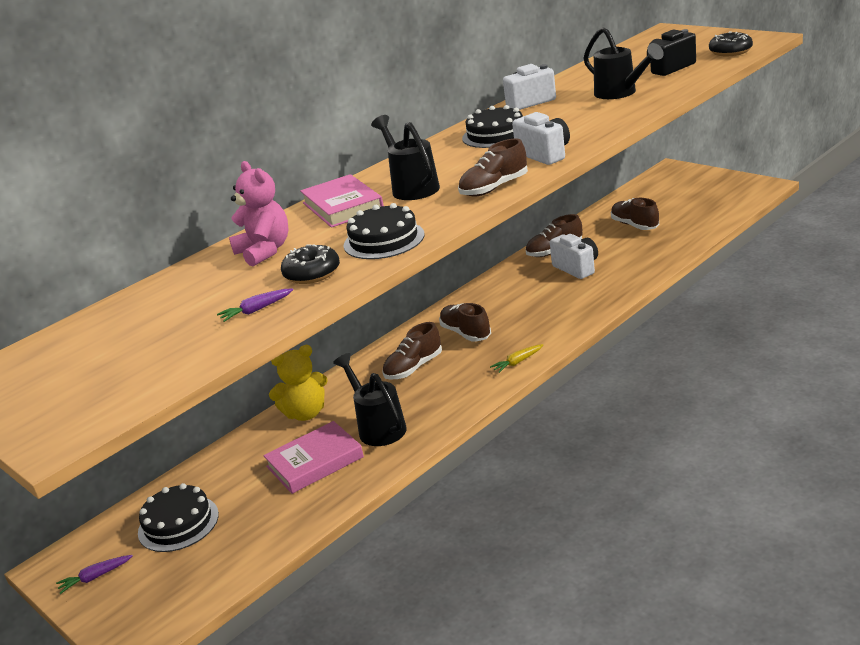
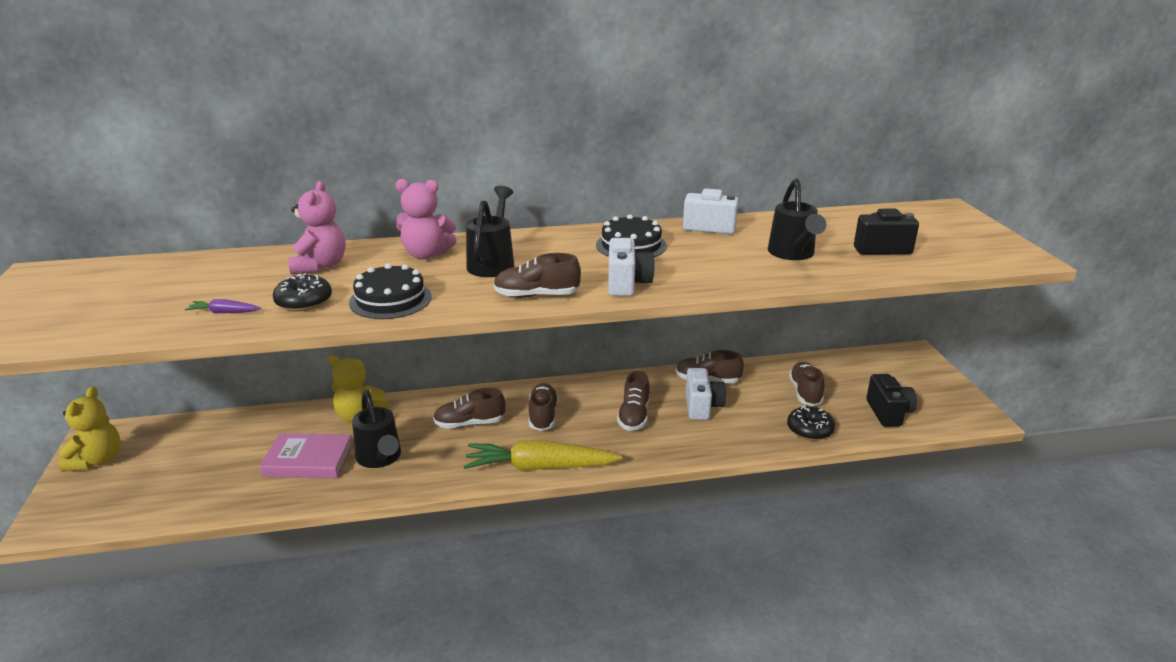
camera: 30 degrees right, 0 degrees up
(95, 577) = (97, 460): purple carrot -> yellow teddy bear
(178, 523) = (183, 452): black cake -> none
(343, 206) = (426, 254): pink book -> pink teddy bear
(378, 427) = (380, 459): black watering can -> black watering can turned 150 degrees clockwise
(517, 362) = (539, 467): yellow carrot -> yellow carrot, size x2.45
(536, 298) = (634, 416): none -> brown shoe
(705, 210) = (888, 413): none -> black camera
(730, 52) = (966, 258): black donut -> black donut (809, 430)

